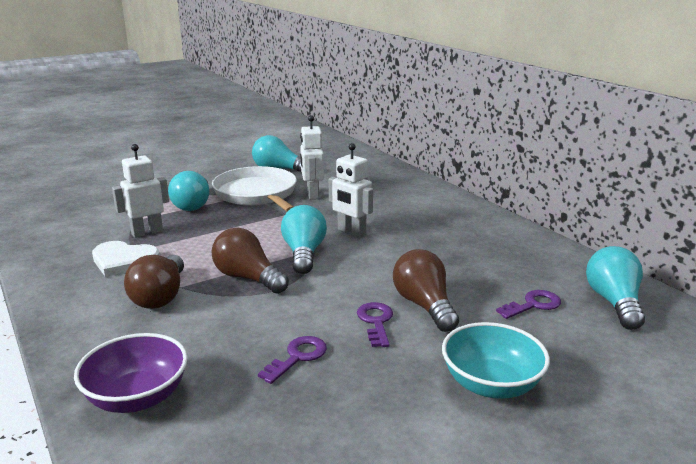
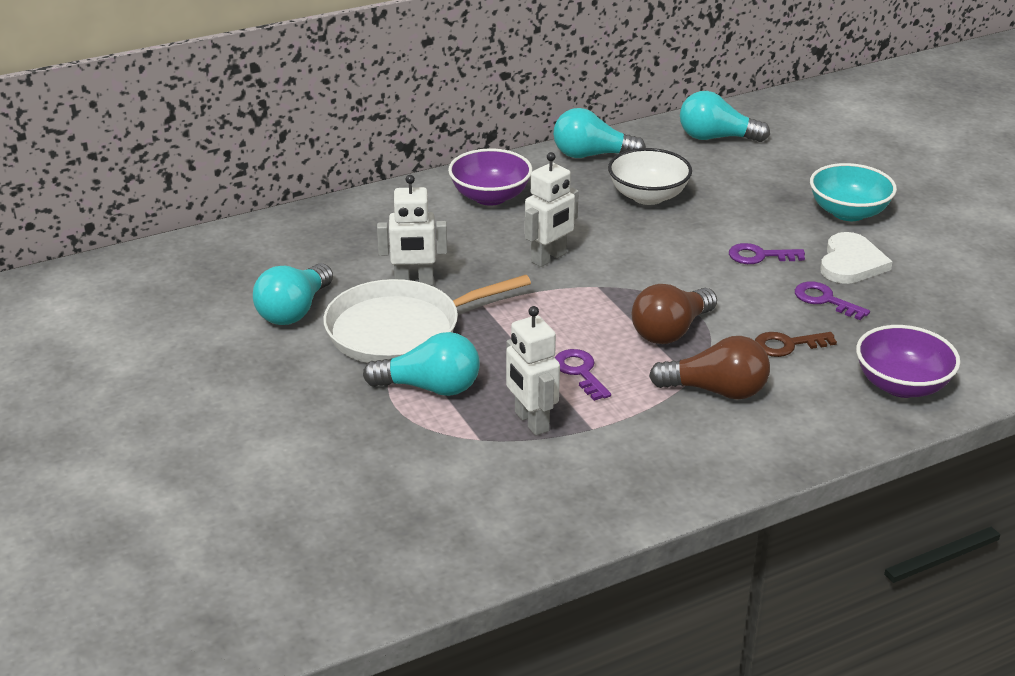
camera: 85 degrees left, 10 degrees up
(124, 261) = (622, 431): white heart -> white heart (851, 263)
(220, 332) = (787, 345): none -> brown key
(304, 253) = (608, 293): turquoise light bulb -> turquoise light bulb (591, 155)
(424, 305) = (727, 228): brown light bulb -> none
(434, 210) = (490, 197): none -> purple bowl
(467, 268) = (648, 196): none -> white bowl
(533, 305) = (722, 174): purple key -> purple key (580, 372)

